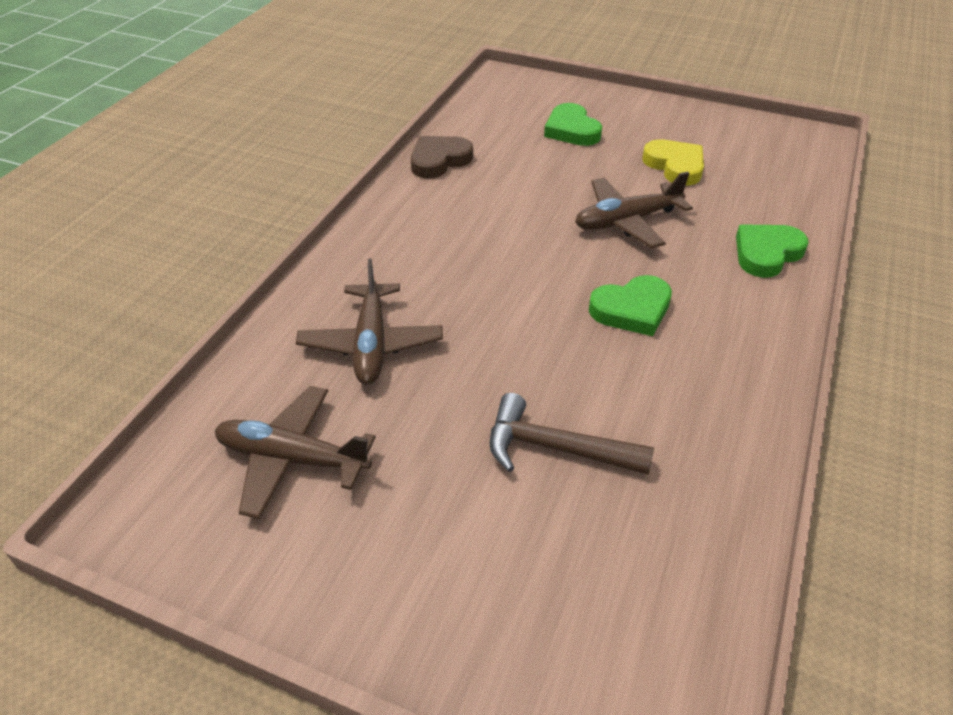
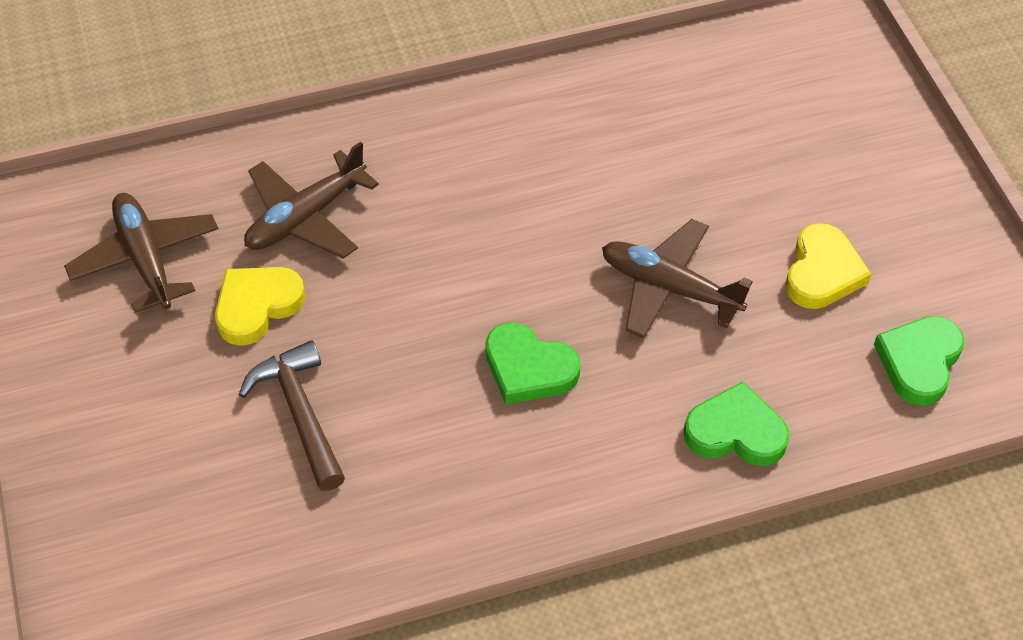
camera: 50 degrees right, 10 degrees up
(422, 416) = (257, 306): none -> yellow heart
(439, 160) = (612, 80): brown heart -> none
(571, 130) = (793, 146): green heart -> green heart (919, 362)

